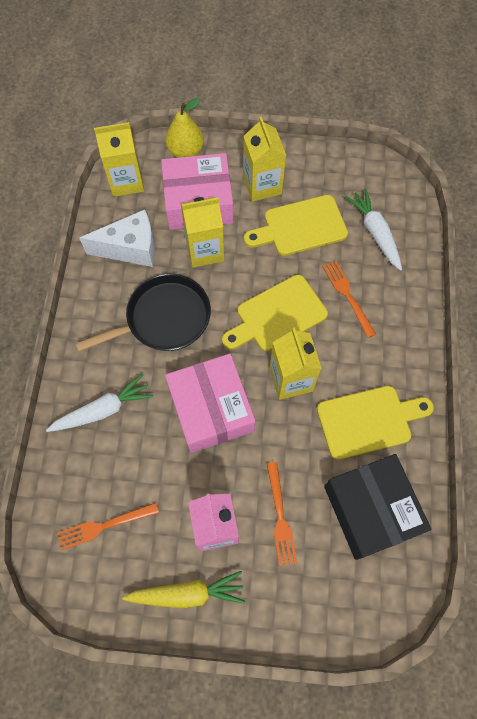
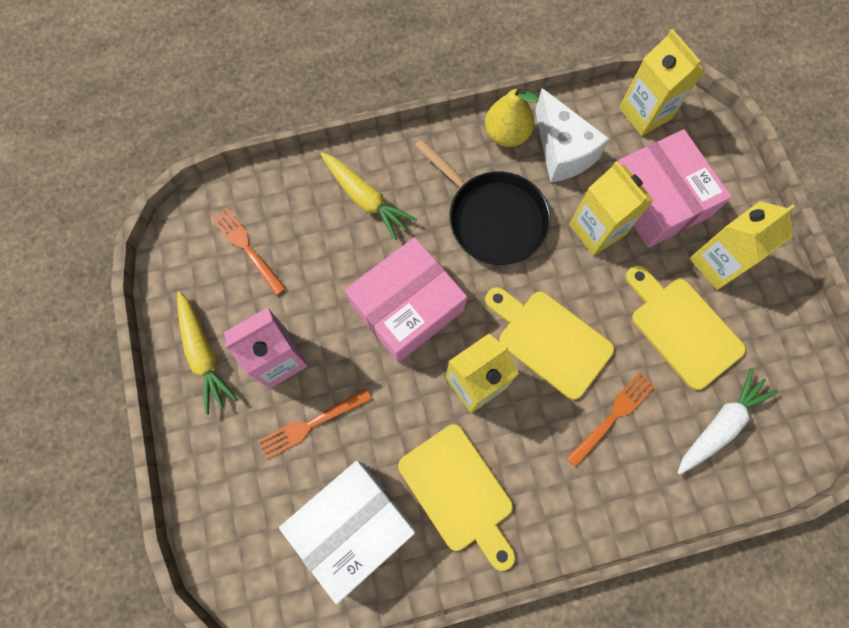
camera: 70 degrees right, 5 degrees up
(103, 410) = (365, 199): white carrot -> yellow carrot
(185, 151) = (719, 159): yellow pear -> yellow pear (506, 134)
(371, 509) = (353, 526): black box -> white box

